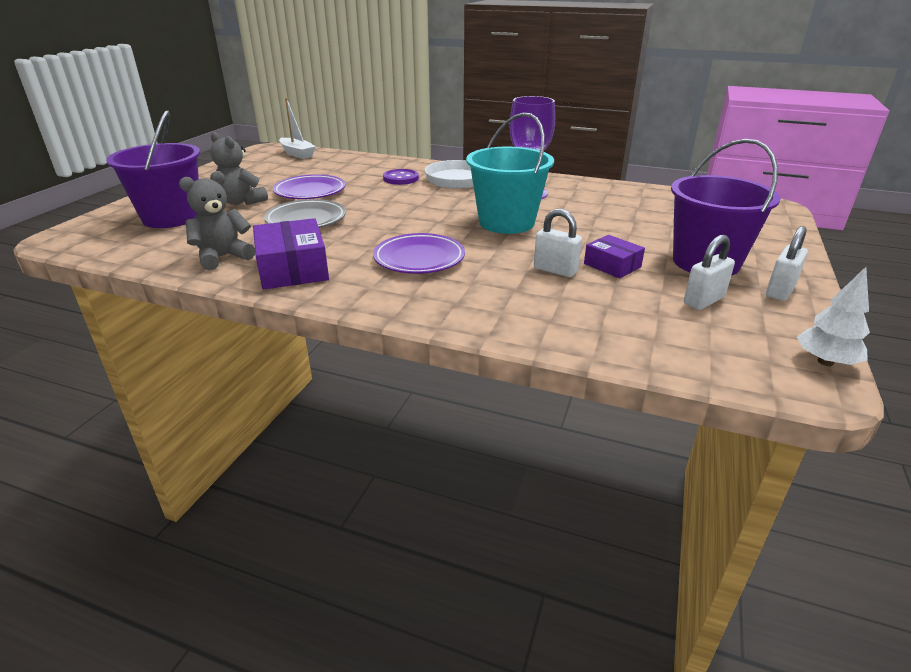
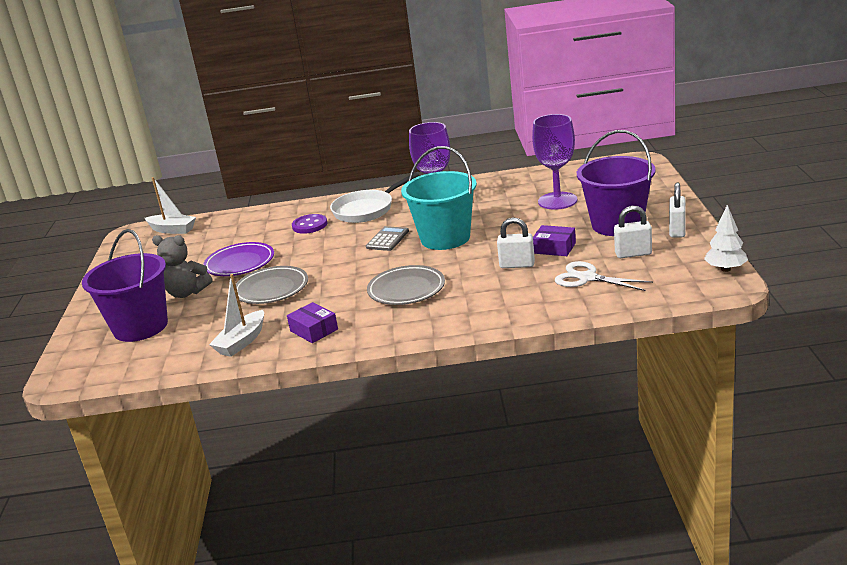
camera: 20 degrees left, 5 degrees down
(223, 257) = (242, 342): grey teddy bear -> white boat
(293, 268) = (314, 330): purple box -> purple box, size x0.60
(419, 259) = (406, 290): purple plate -> grey plate
(452, 208) = (387, 239): none -> grey calculator
(625, 311) = (587, 278): none -> white scissors
(653, 220) = (557, 201): none -> purple goblet
(703, 301) = (633, 254): white padlock -> white padlock turned 60 degrees clockwise

